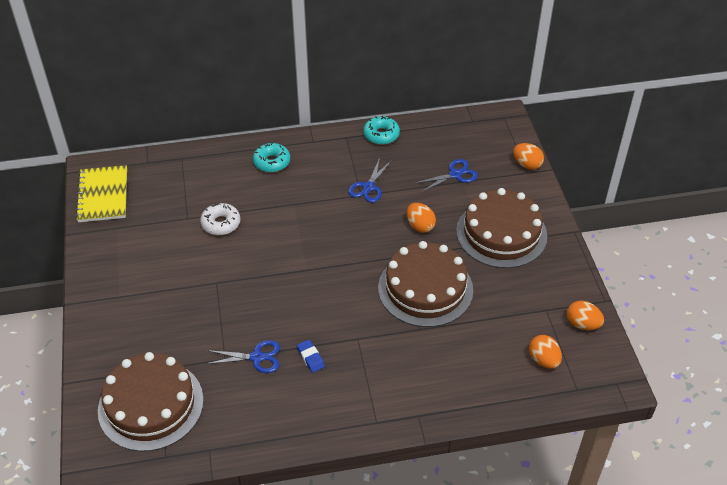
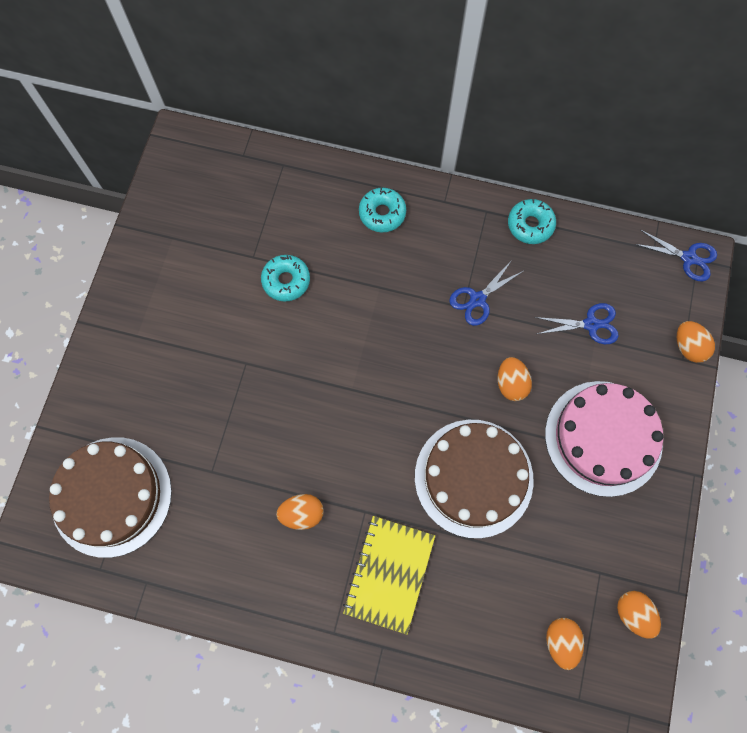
camera: 25 degrees right, 25 degrees up
(103, 195) = (176, 184): yellow notebook -> yellow notebook (389, 574)
(221, 223) = (286, 281): white donut -> turquoise donut
(257, 357) = (245, 486): blue scissors -> blue scissors (688, 258)
(310, 358) = (302, 513): blue eraser -> orange egg
(501, 233) = (603, 438): brown cake -> pink cake

